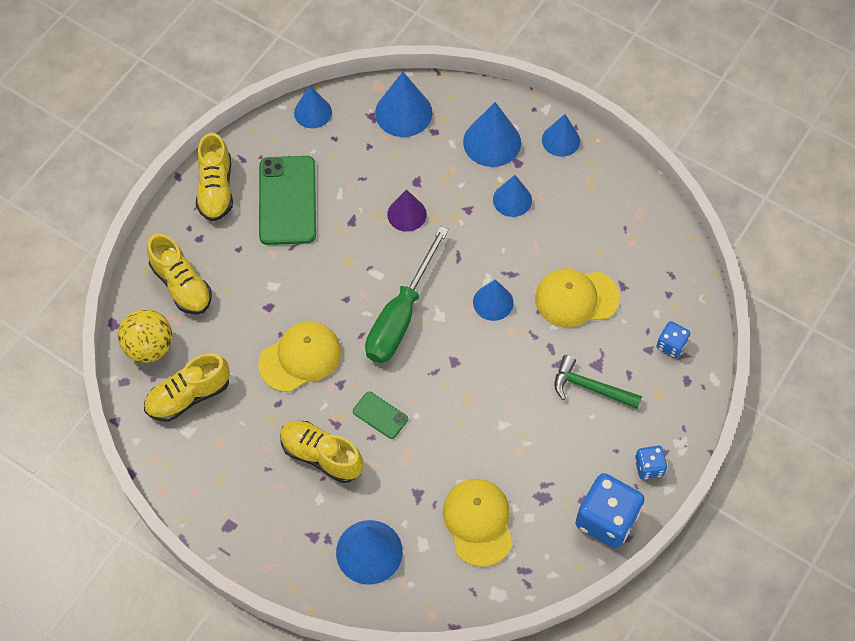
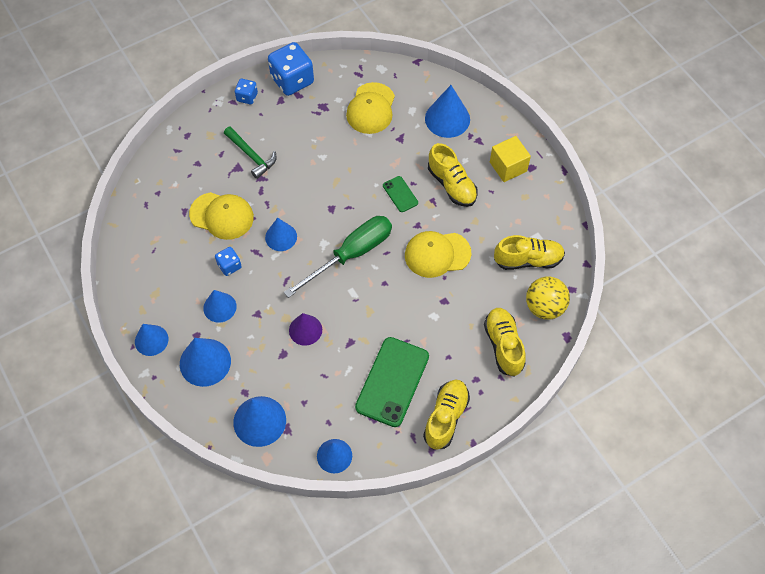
camera: 155 degrees left, 0 degrees up
(259, 513) = (508, 166): none -> yellow cube
(671, 345) = (180, 160): blue dice -> blue dice (229, 266)

